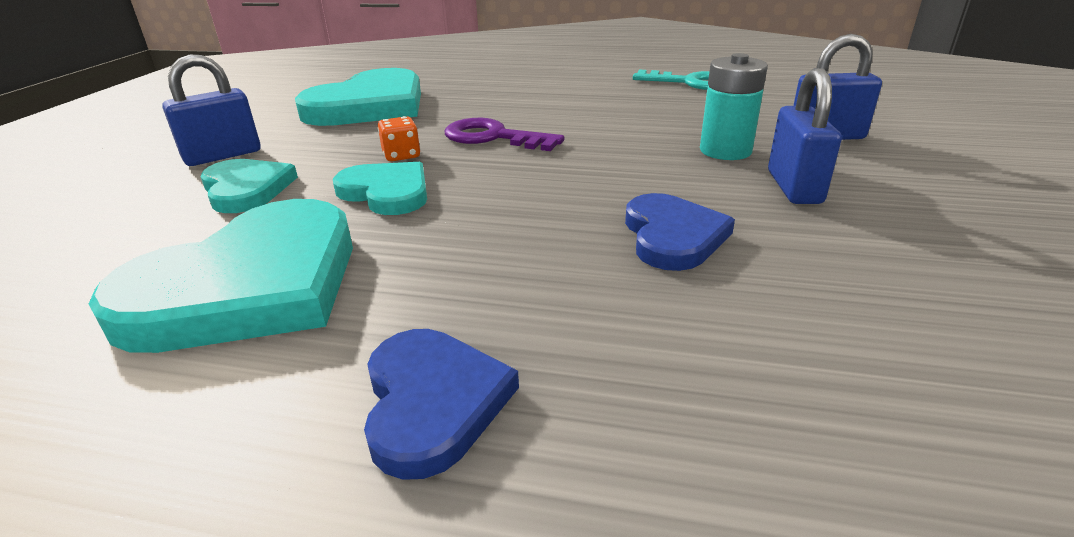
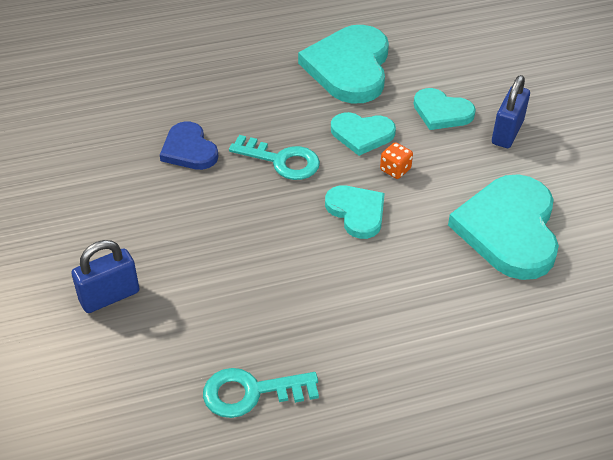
camera: 150 degrees right, 15 degrees up
(433, 401) = (236, 54): blue heart -> none
(493, 137) = (357, 212): purple key -> turquoise heart
(532, 192) = (281, 161): none -> turquoise key
(725, 151) = (182, 247): turquoise battery -> none
(794, 187) = (131, 214): blue padlock -> none

